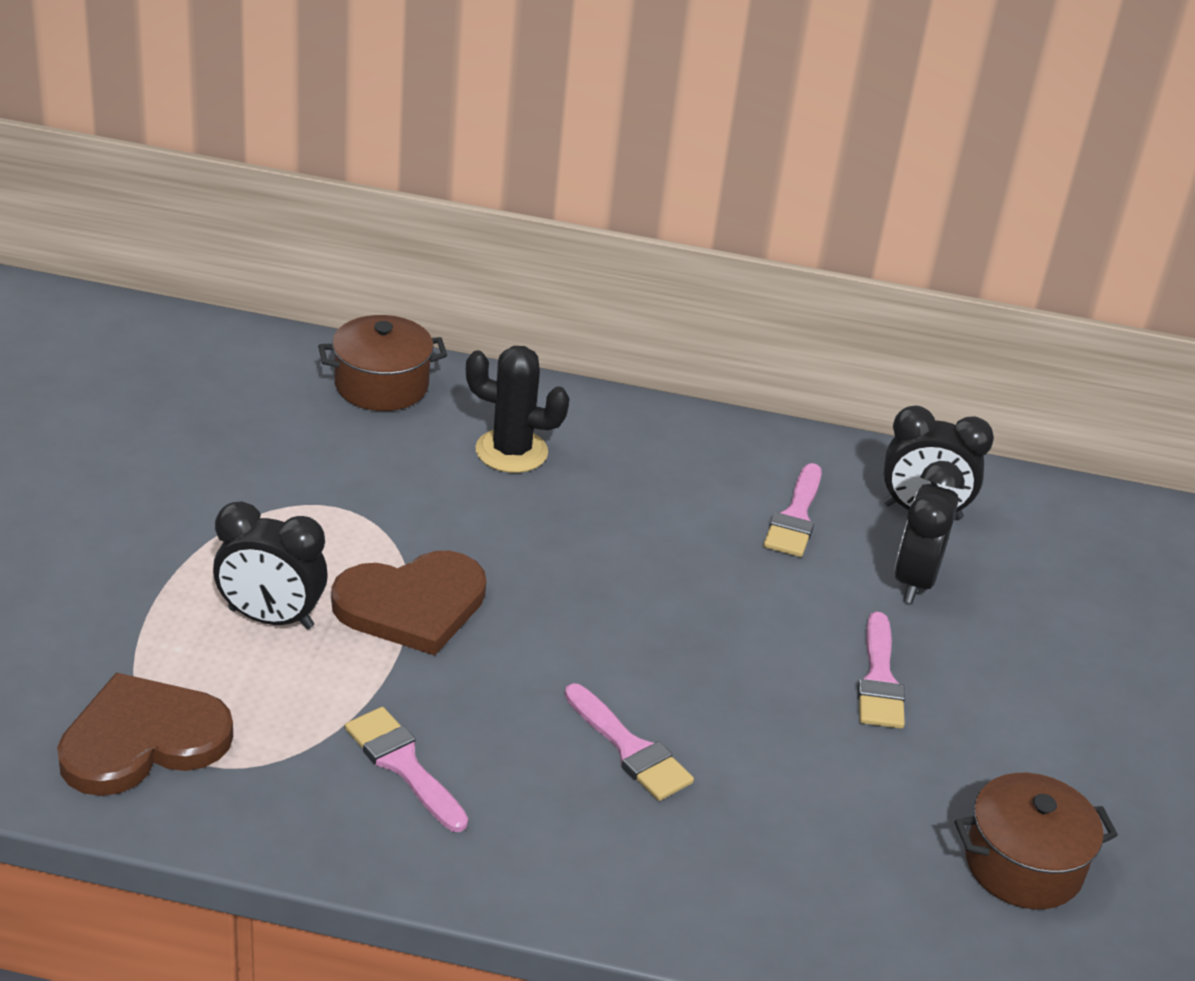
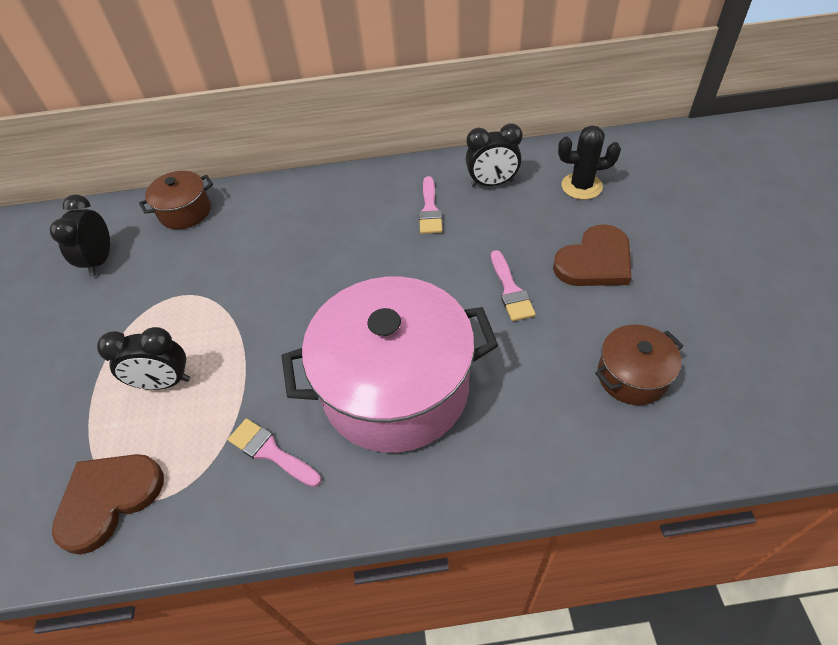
camera: 10 degrees left, 15 degrees up
(412, 605) = (243, 342): brown heart -> brown heart (595, 261)
(511, 451) = (268, 226): black cactus -> black cactus (581, 186)
(630, 749) = (395, 388): pink brush -> pink pot
(914, 580) = (504, 224): black clock -> black clock (100, 260)

